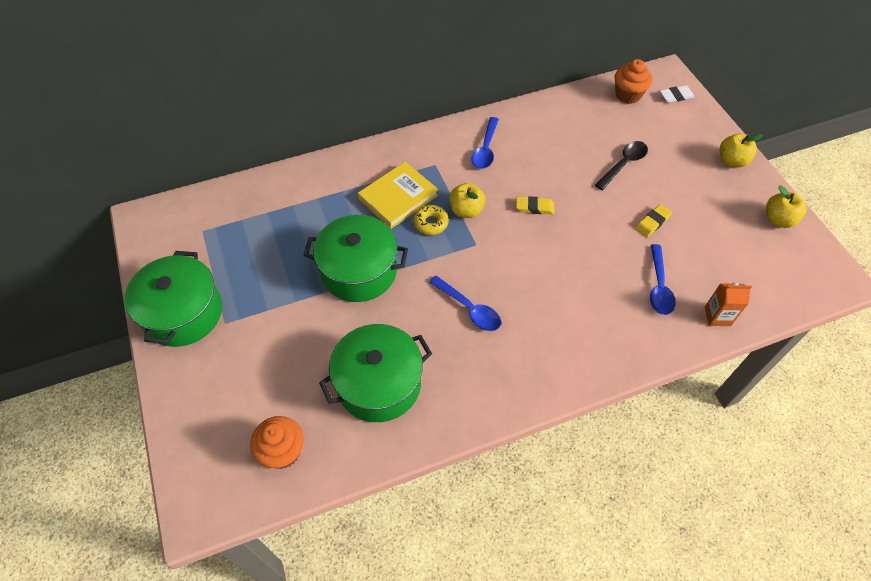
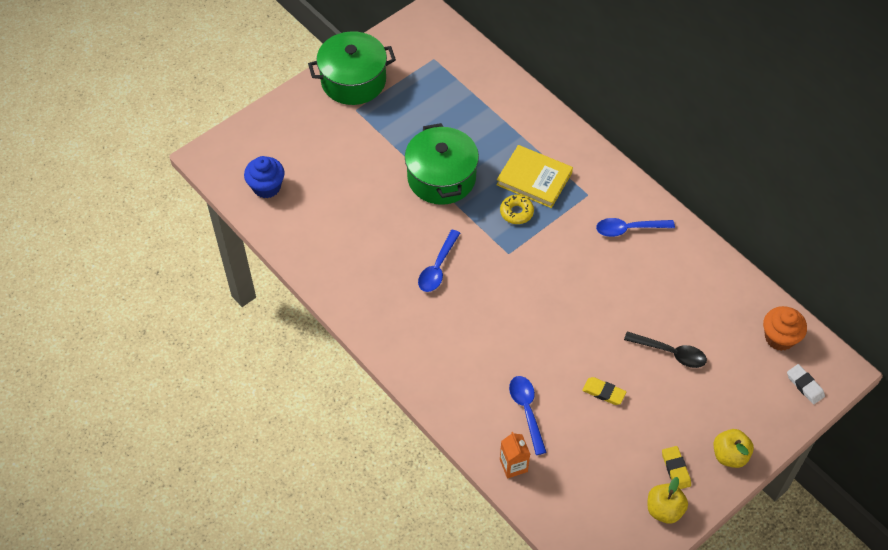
camera: 70 degrees right, 0 degrees up
(283, 451) = (266, 187): orange cupcake -> blue cupcake
(379, 384) = (343, 227): green pot -> none
(466, 210) = (544, 235): yellow apple -> none
(534, 207) = (574, 288): yellow eraser -> yellow eraser (675, 469)
(659, 286) = (526, 411): blue spoon -> blue spoon turned 90 degrees clockwise

